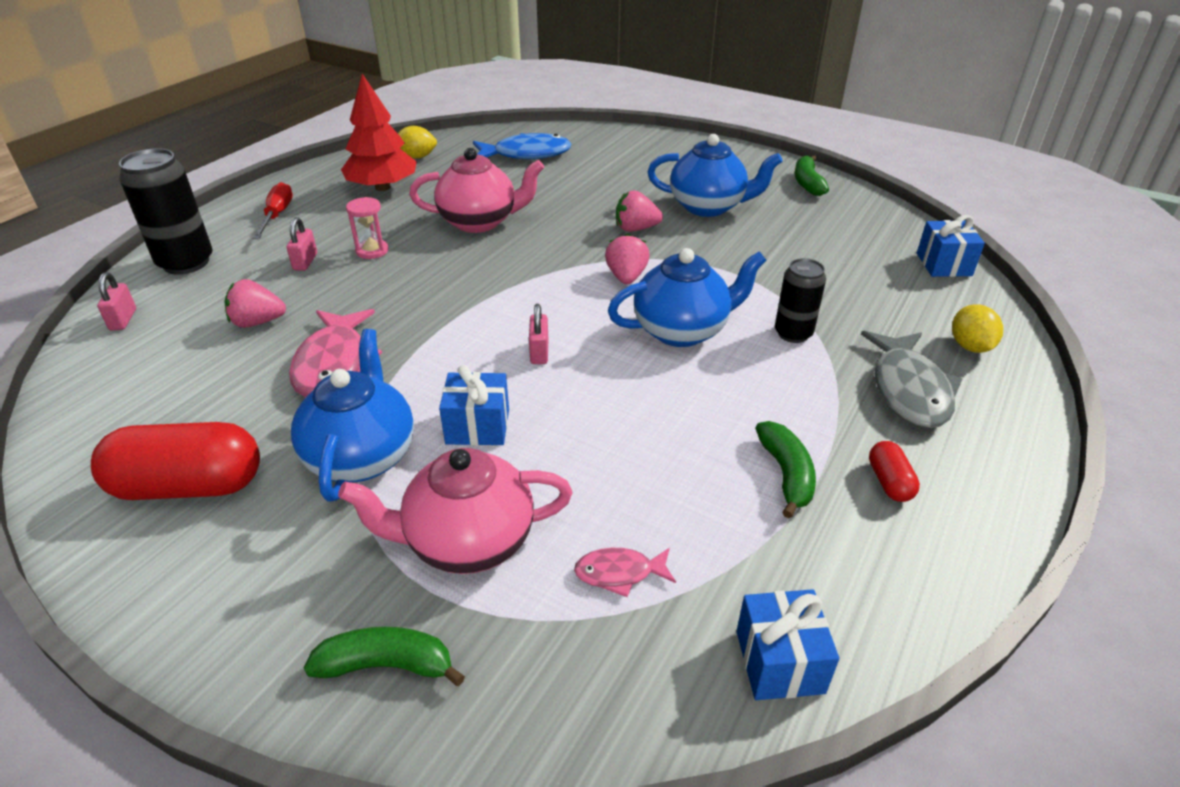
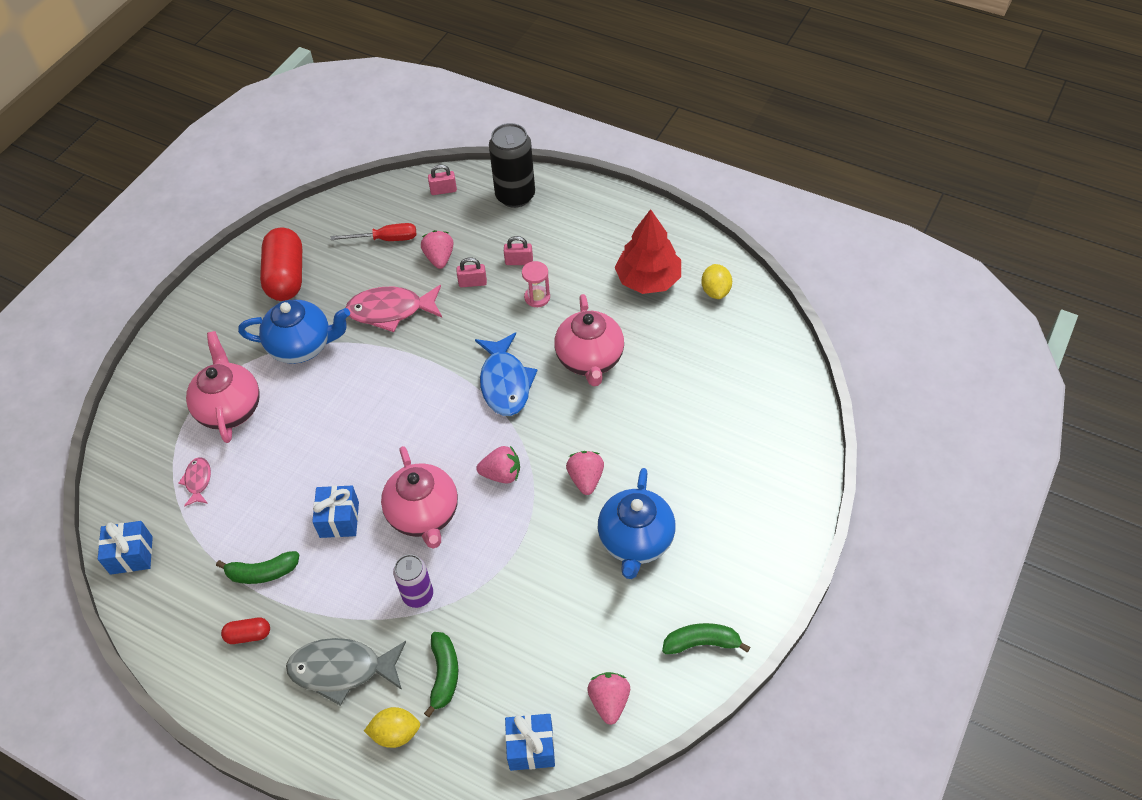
camera: 90 degrees right, 15 degrees up
(277, 215) = (590, 224): red screwdriver -> red screwdriver (386, 239)
(387, 665) = (160, 388): green banana -> green banana (444, 675)
(477, 426) = (323, 398): blue gift -> blue gift (339, 519)
(526, 154) = (736, 377): blue fish -> blue fish (505, 382)
(539, 352) = (399, 423): pink padlock -> pink padlock (472, 283)
(682, 330) = (424, 515): blue teapot -> pink teapot
(793, 333) = (418, 595): black can -> purple can
(879, 225) = (609, 701): none -> pink strawberry

